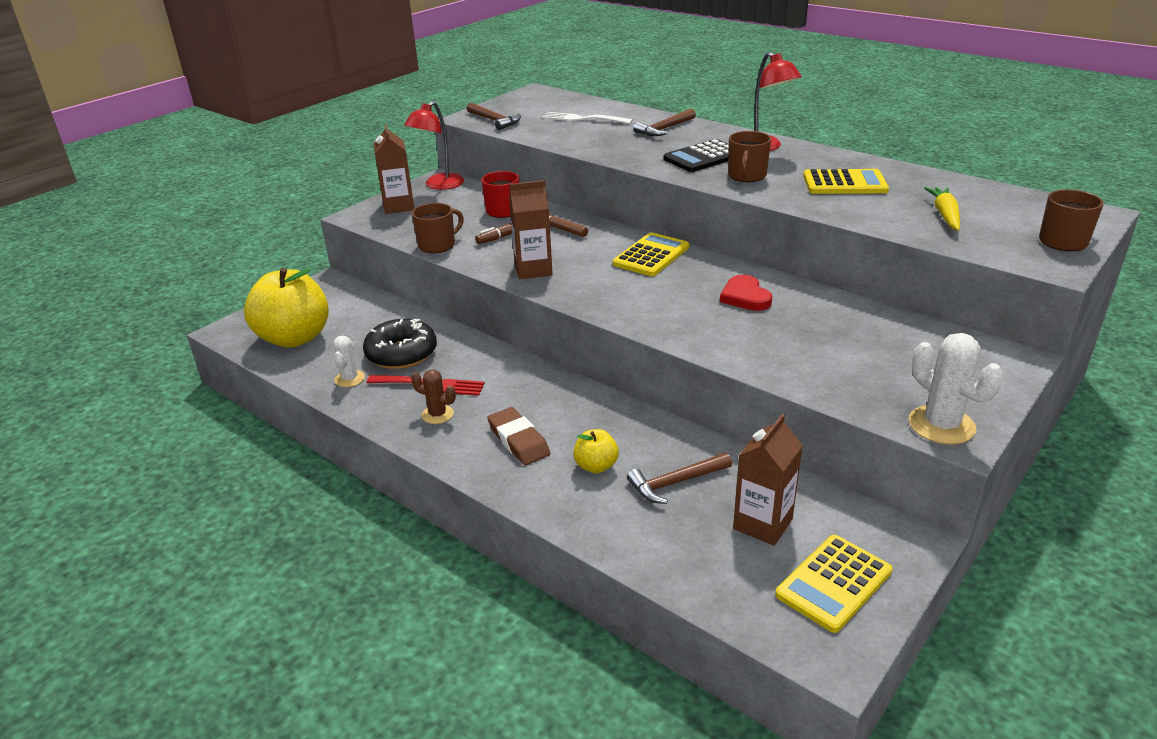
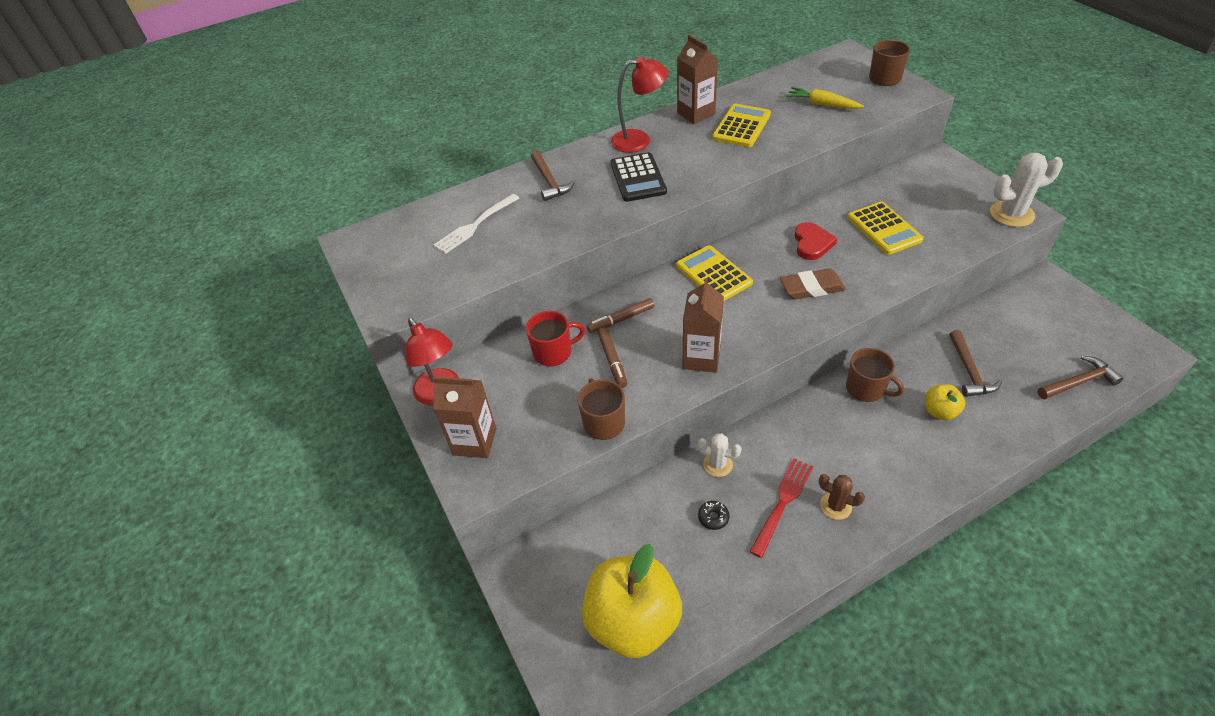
camera: 65 degrees left, 15 degrees up
(349, 379) = (745, 573): white cactus -> white cactus (717, 464)
(401, 354) = (713, 517): black donut -> black donut, size x0.40
(437, 414) = (835, 506): brown cactus -> brown cactus turned 75 degrees clockwise
(494, 120) = (419, 291): brown hammer -> brown hammer (1078, 382)
(518, 440) = (892, 453): brown eraser -> brown eraser (812, 288)
(745, 297) = (812, 243): red heart -> red heart turned 90 degrees counterclockwise
(747, 176) = (696, 167): brown mug -> brown mug (866, 388)
(762, 524) = (1023, 341): brown carton -> brown carton (696, 113)
(834, 583) = (1085, 328): yellow calculator -> yellow calculator (884, 229)

